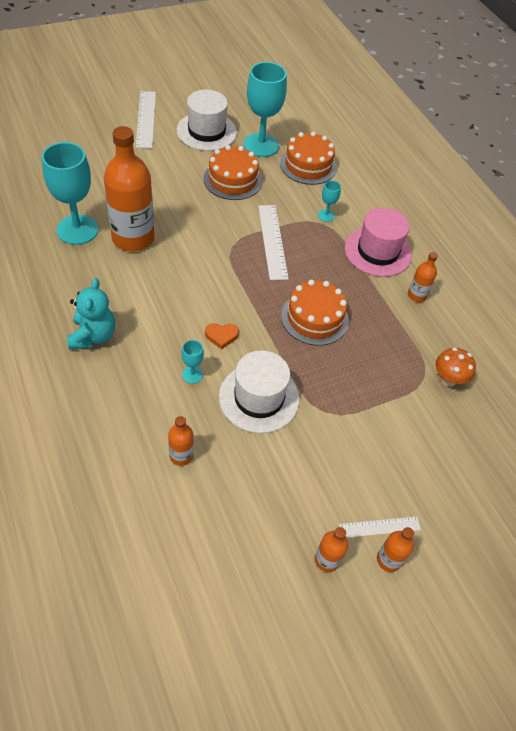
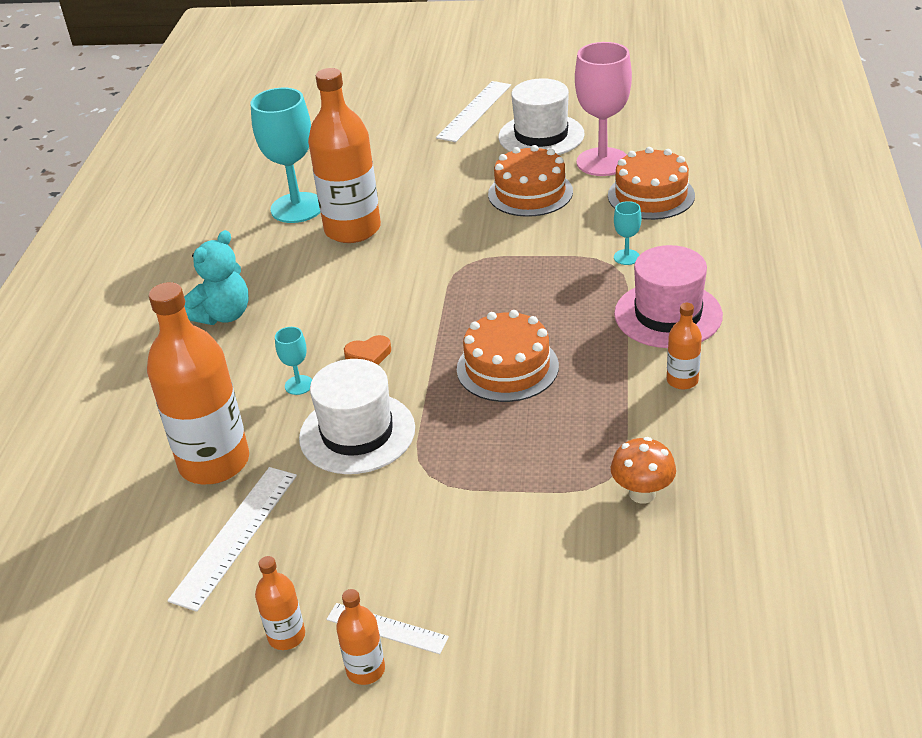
camera: 40 degrees right, 15 degrees down
(181, 455) = (214, 462): orange bottle -> orange bottle, size x2.20
(221, 336) = (369, 355): orange heart -> orange heart turned 45 degrees counterclockwise
(261, 145) = (602, 162): turquoise goblet -> pink goblet
(272, 241) = (524, 270): white ruler -> white ruler (235, 536)

